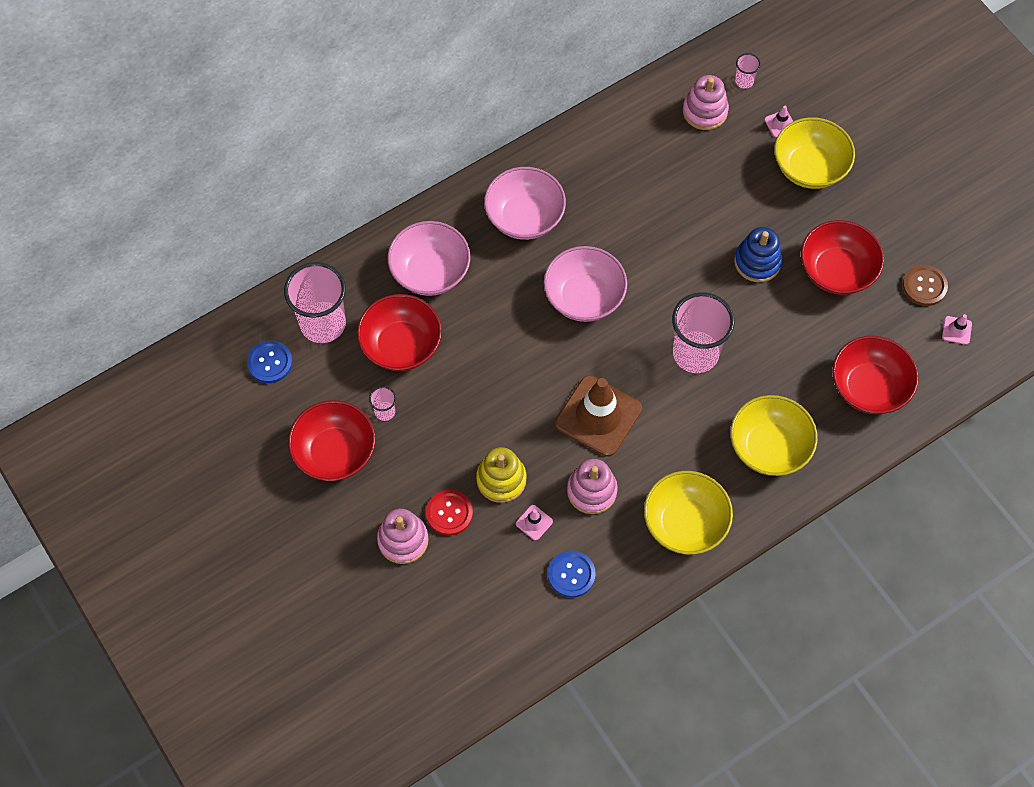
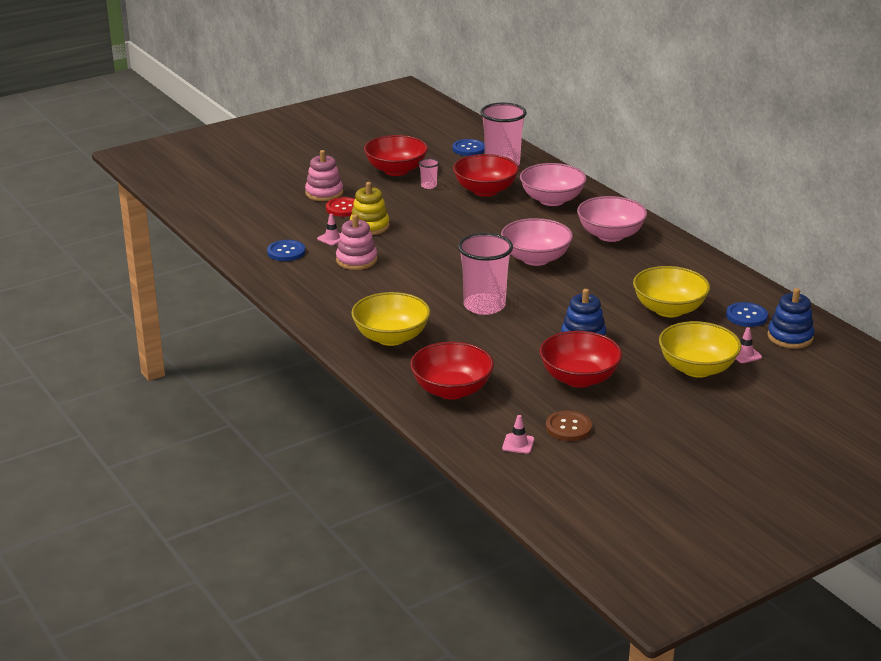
camera: 90 degrees right, 35 degrees down
(598, 416) = (423, 263): brown traffic cone -> none
(685, 523) = (323, 298): yellow bowl -> yellow bowl (669, 309)
(705, 111) = (746, 316): pink stacking toy -> blue button
(744, 81) = (790, 337): pink cup -> blue stacking toy

